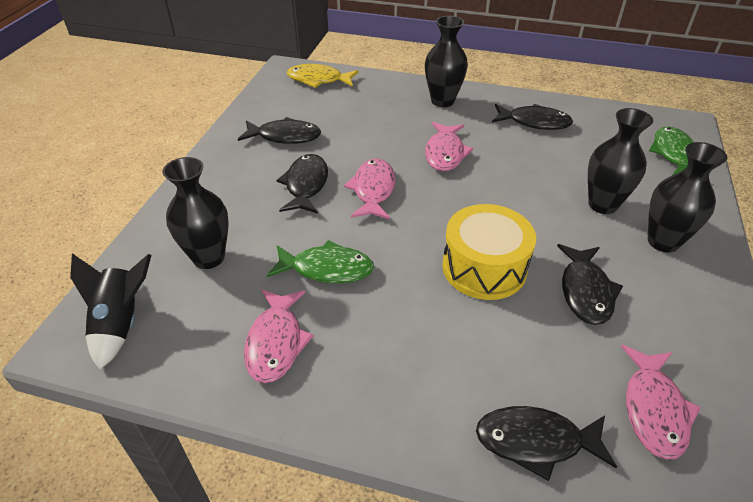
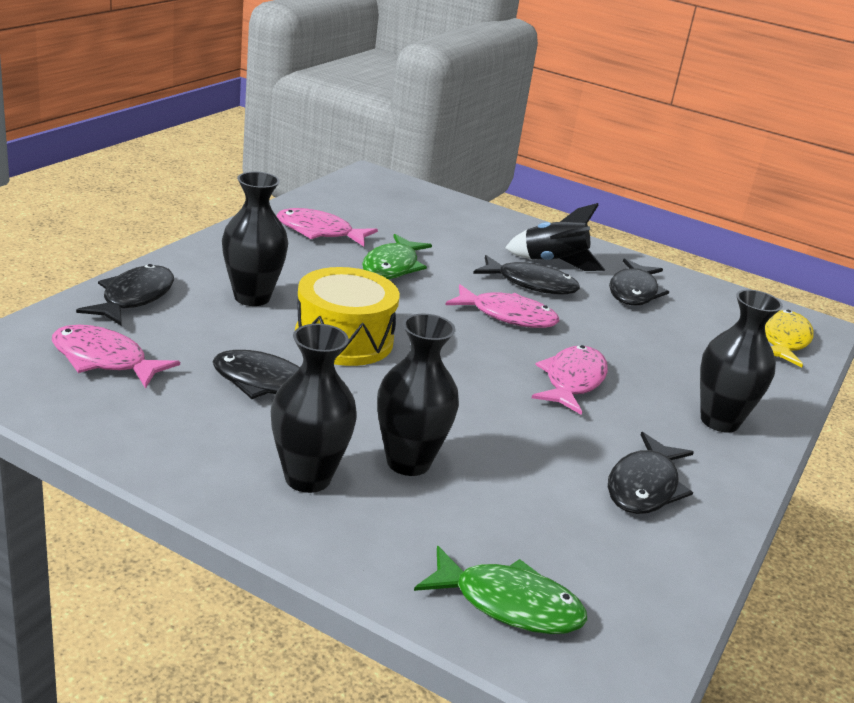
camera: 100 degrees right, 15 degrees down
(121, 323) = (379, 190): black rocket -> black rocket (553, 263)
(209, 257) = (437, 226): black vase -> black vase (252, 297)
(445, 153) = (572, 381): pink fish -> pink fish turned 90 degrees clockwise

